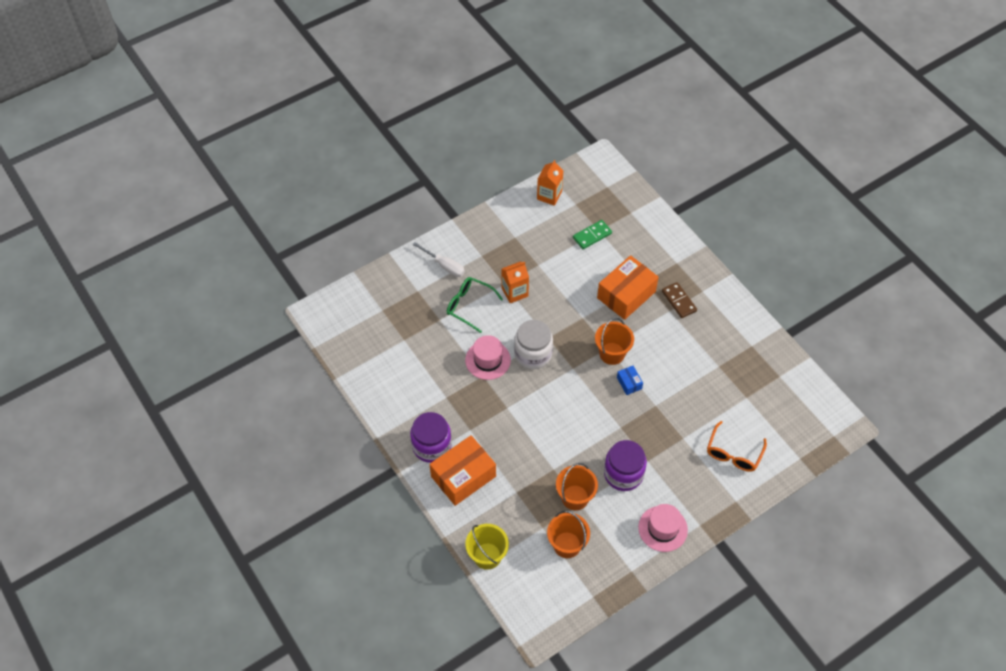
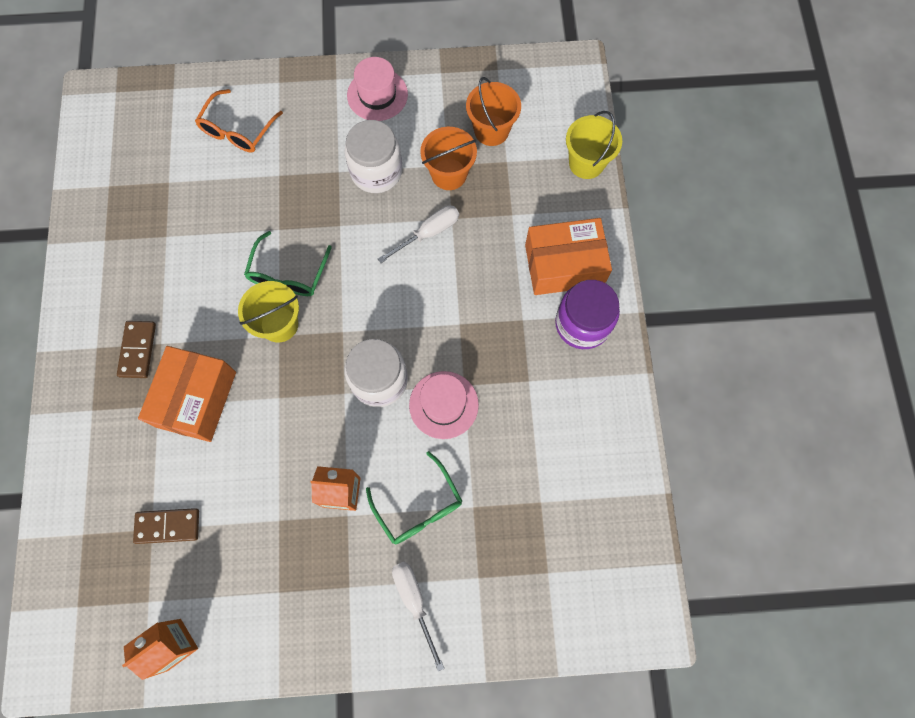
camera: 150 degrees left, 15 degrees up
(562, 451) = (428, 233): none -> white screwdriver
(592, 236) = (168, 526): green domino -> brown domino
(612, 353) = (279, 324): orange bucket -> yellow bucket
(623, 474) = (376, 171): purple jar -> white jar
(626, 295) = (196, 399): orange box -> orange box turned 60 degrees counterclockwise
(629, 383) = (288, 273): blue box -> green glasses
(733, 453) = (238, 130): orange glasses -> orange glasses turned 150 degrees clockwise

